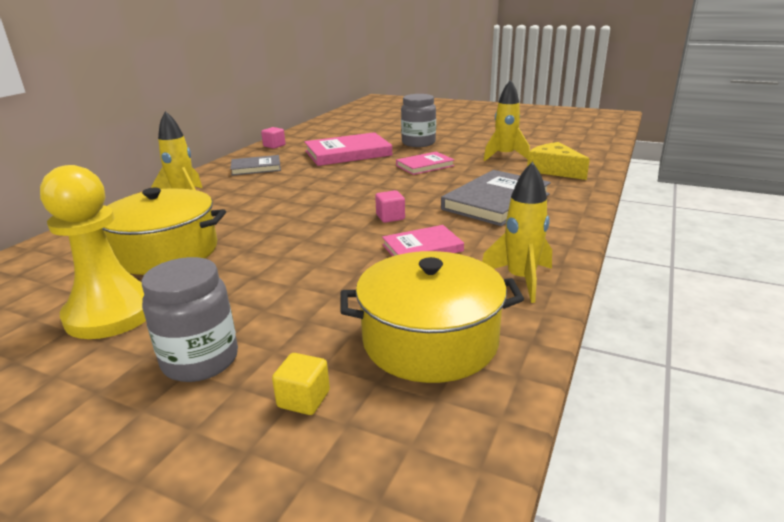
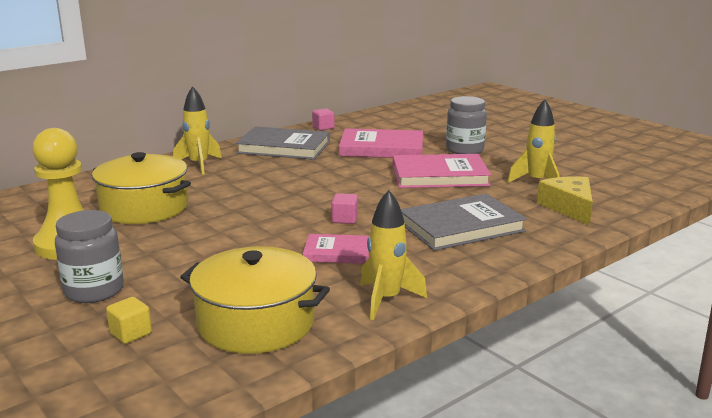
camera: 25 degrees right, 5 degrees down
(256, 168) = (284, 147): grey book -> grey book, size x1.70
(425, 166) = (439, 176): pink book -> pink book, size x1.70

